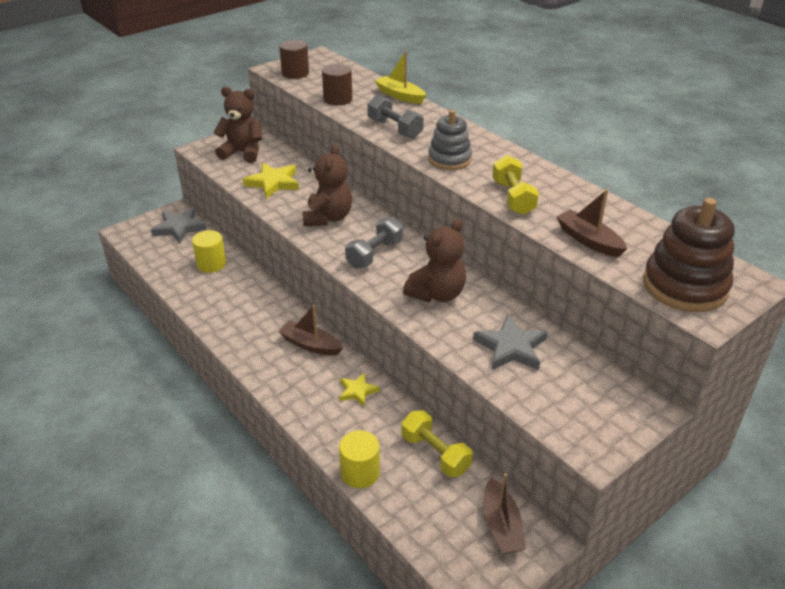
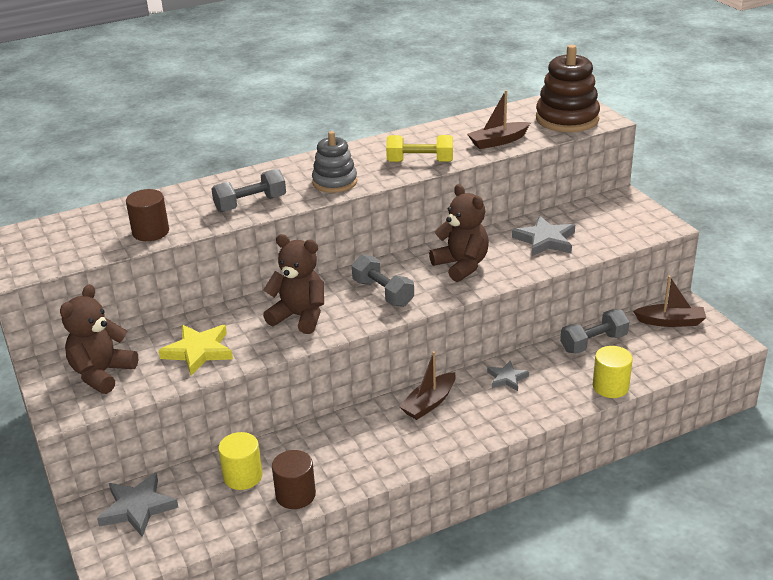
camera: 75 degrees left, 5 degrees down
(295, 73) = (49, 257): brown cylinder -> brown cylinder (295, 495)
(357, 391) = (507, 378): yellow star -> grey star
(400, 96) = (173, 193): yellow boat -> none
(435, 454) = (593, 343): yellow dumbbell -> grey dumbbell

